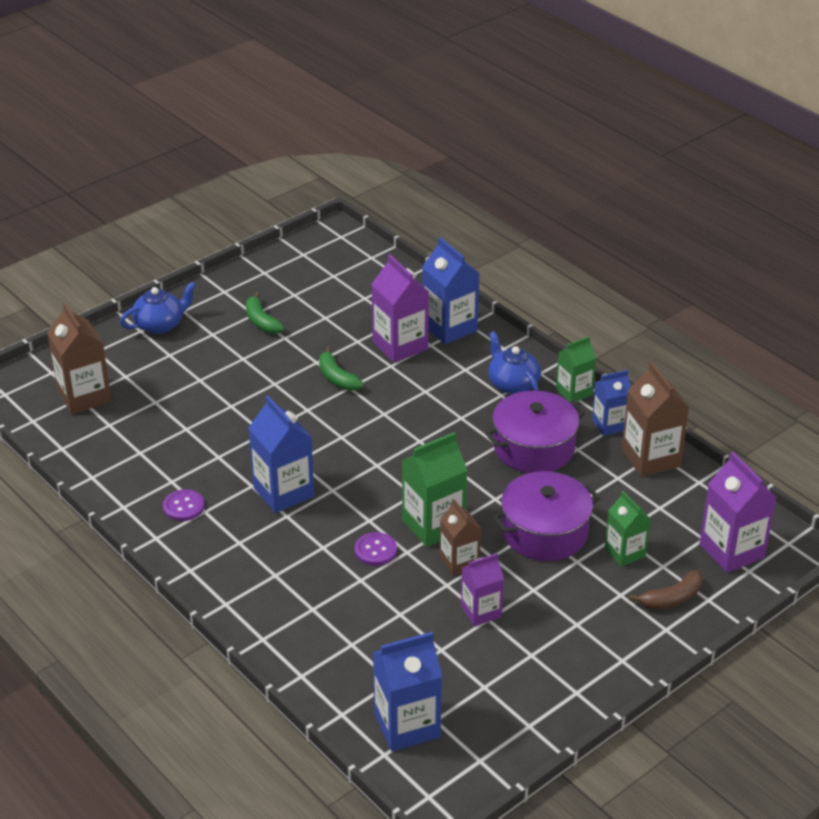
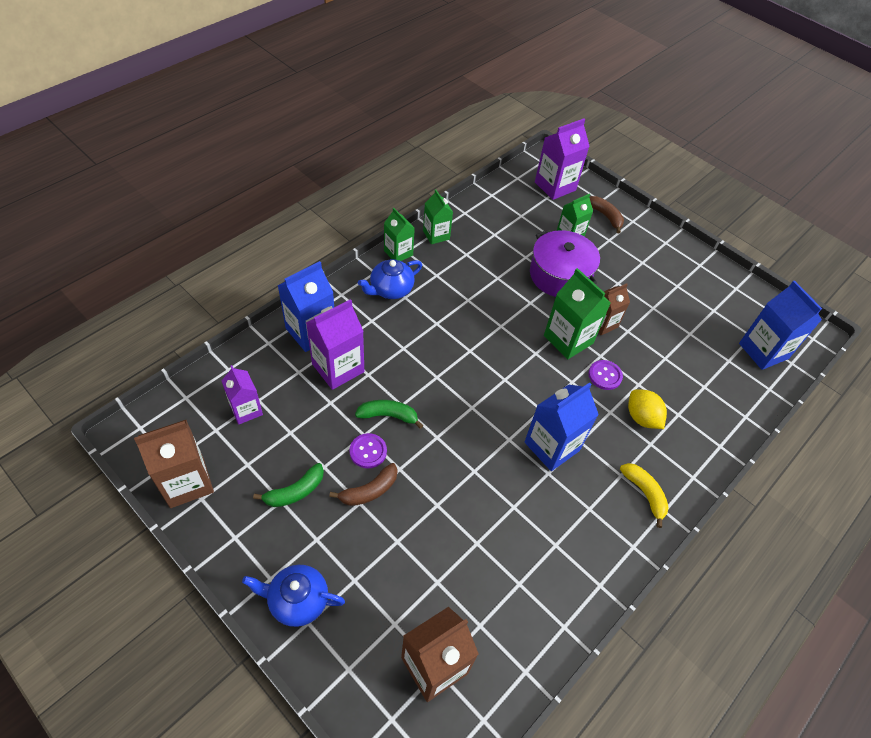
camera: 100 degrees left, 15 degrees up
(160, 324) = (297, 600): blue teapot -> blue teapot turned 45 degrees counterclockwise
(183, 507) = (588, 528): purple button -> purple button (368, 451)
(213, 557) = (644, 493): none -> yellow banana
(254, 364) = (369, 491): none -> brown banana
(311, 573) = (642, 417): none -> yellow lemon
(337, 378) = (388, 416): green banana -> green banana turned 135 degrees counterclockwise
(481, 611) = (647, 311): purple carton -> purple carton (246, 410)
(534, 447) = (468, 278): purple pot -> none
(609, 424) = (436, 235): blue carton -> green carton
(650, 458) = (471, 216): brown carton -> brown carton (187, 482)

